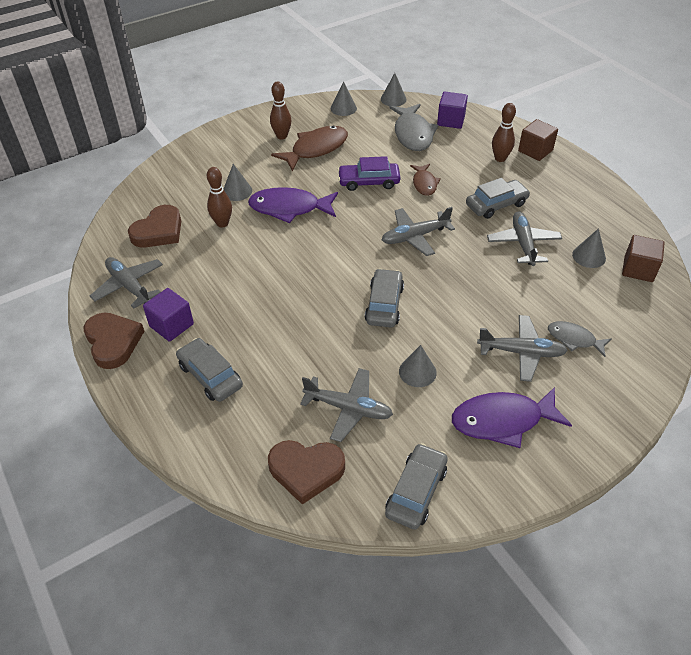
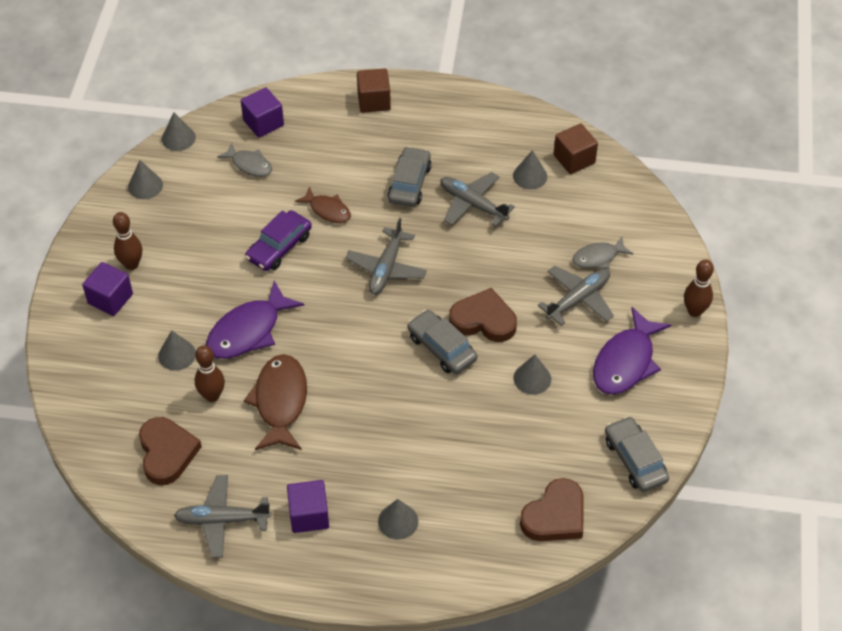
camera: 50 degrees left, 5 degrees up
(113, 342) = (284, 572): brown heart -> brown heart (483, 320)
(210, 376) = (398, 521): grey car -> grey cone
(248, 143) = (110, 299): none -> purple cube
(316, 149) = (184, 252): brown fish -> brown fish (280, 402)
(348, 408) = (524, 449): grey plane -> none
(413, 134) = (249, 165): grey fish -> grey fish, size x0.58
(500, 158) = (356, 132): brown bowling pin -> brown bowling pin (694, 311)

